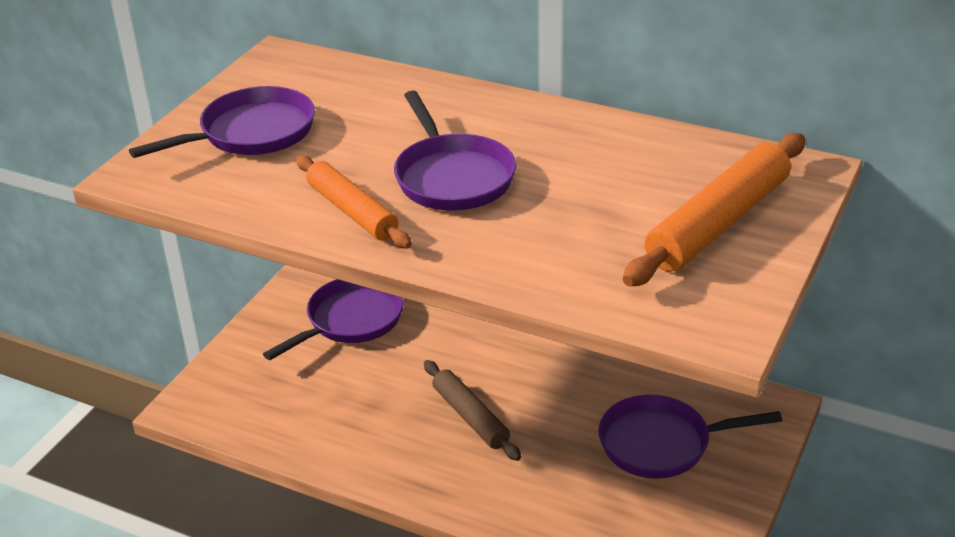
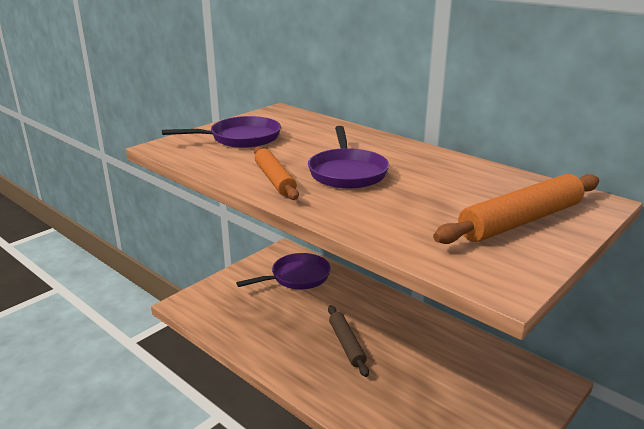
camera: 15 degrees right, 10 degrees down
(662, 443) = (469, 388): purple pan -> none

